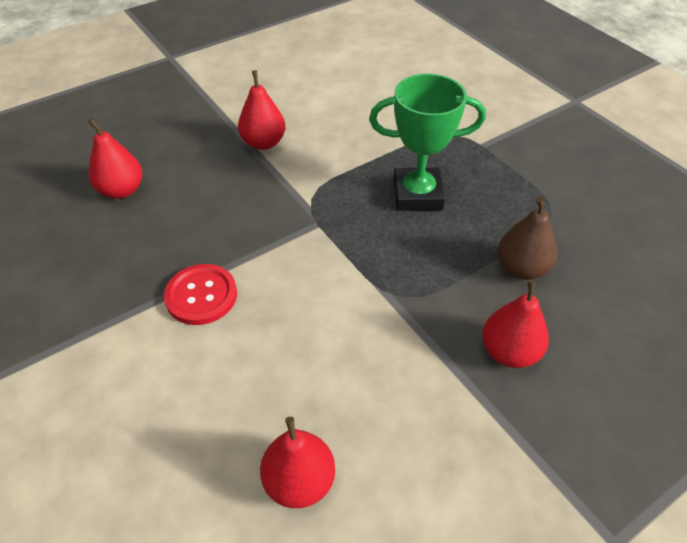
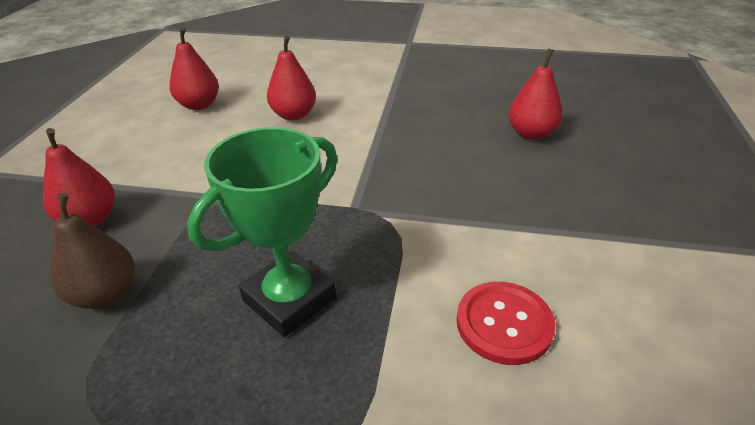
camera: 135 degrees right, 10 degrees down
(201, 296) = (363, 125): red button -> red button (504, 324)
(263, 143) = (522, 238): red pear -> red pear (294, 115)

